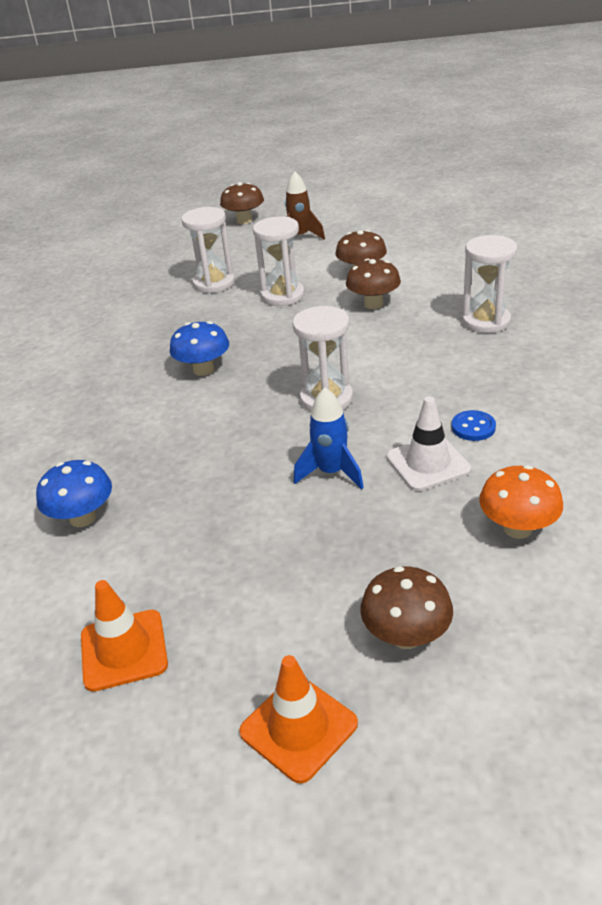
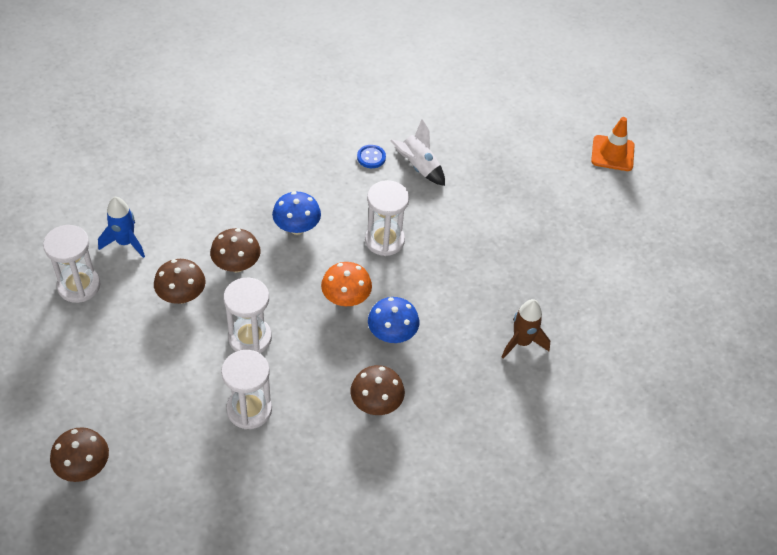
camera: 130 degrees left, 15 degrees up
(83, 518) = (575, 308): blue mushroom -> blue mushroom (297, 227)
(124, 650) = (632, 232): orange traffic cone -> none
(300, 237) = (115, 384): brown rocket -> brown rocket (522, 342)
(331, 473) = (455, 207): blue rocket -> blue rocket (125, 242)
(406, 636) = (542, 136): brown mushroom -> brown mushroom (376, 403)
(428, 463) = (418, 167): white traffic cone -> white rocket
(486, 321) = (234, 186): white hourglass -> white hourglass (79, 286)
(517, 528) = (446, 118): orange mushroom -> orange mushroom (346, 298)

